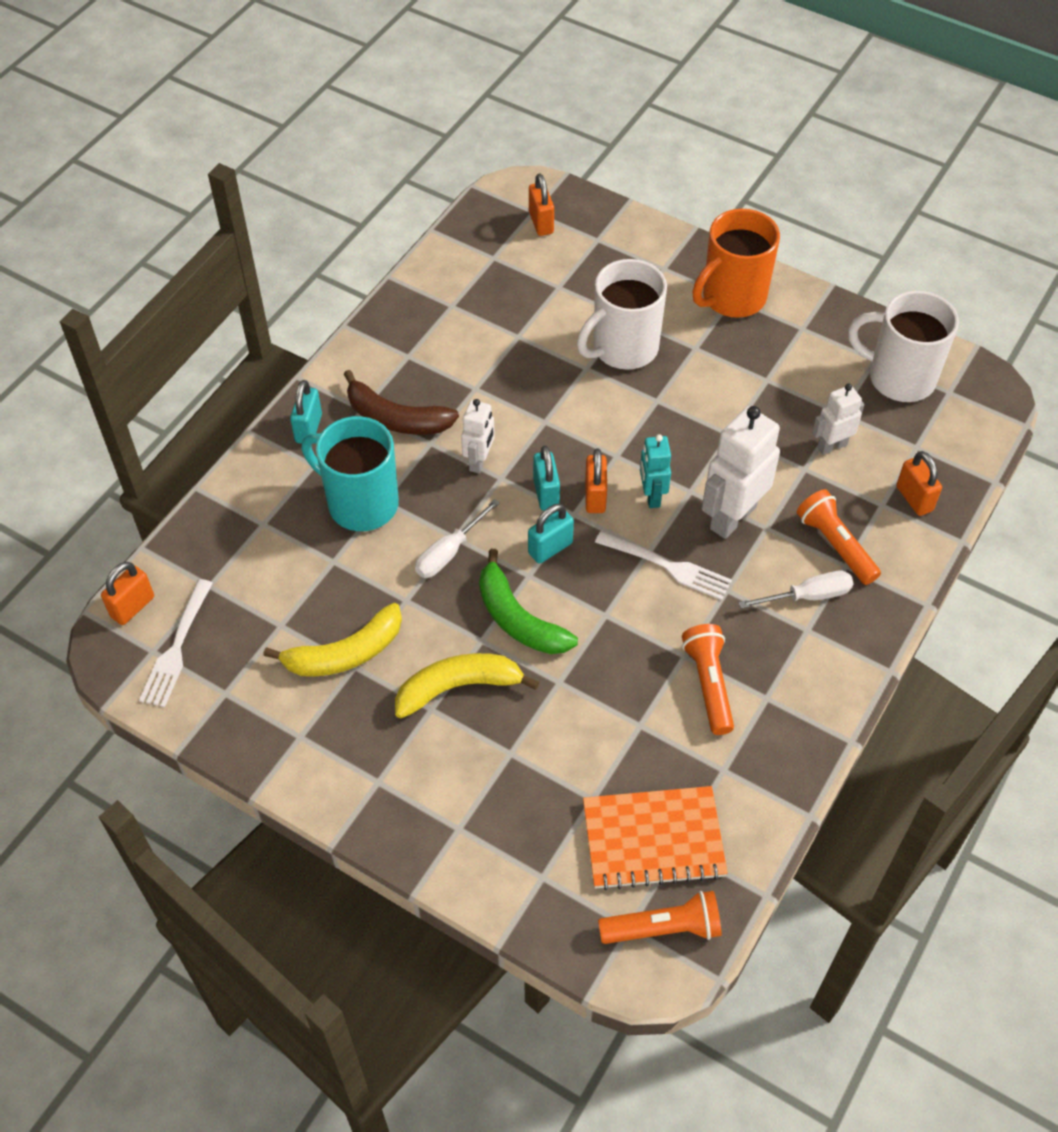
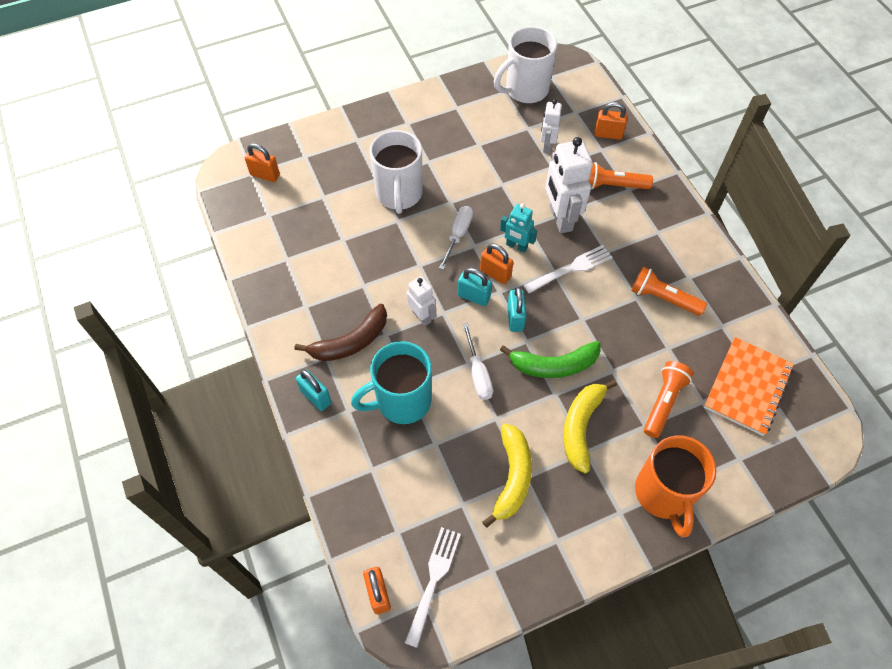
camera: 55 degrees left, 5 degrees up
(177, 647) = (433, 581): white fork -> white fork turned 120 degrees counterclockwise
(663, 928) = (806, 416): orange flashlight -> orange flashlight (663, 402)
(732, 298) = (407, 123): orange mug -> orange mug (663, 494)
(808, 596) = (637, 218): white screwdriver -> white screwdriver (458, 235)

